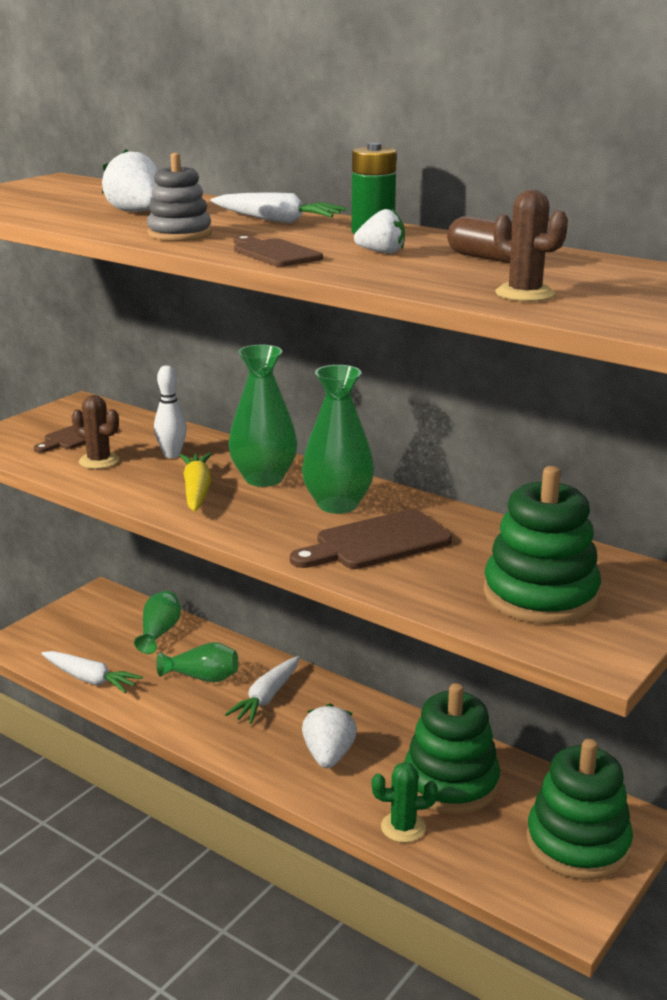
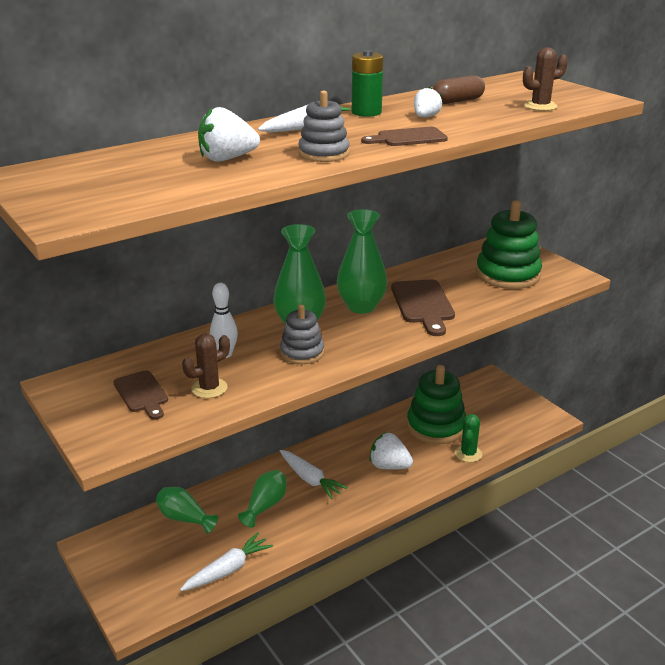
camera: 70 degrees left, 5 degrees up
(197, 490) = (302, 353): yellow carrot -> grey stacking toy
(577, 843) = (500, 400): green stacking toy -> none

